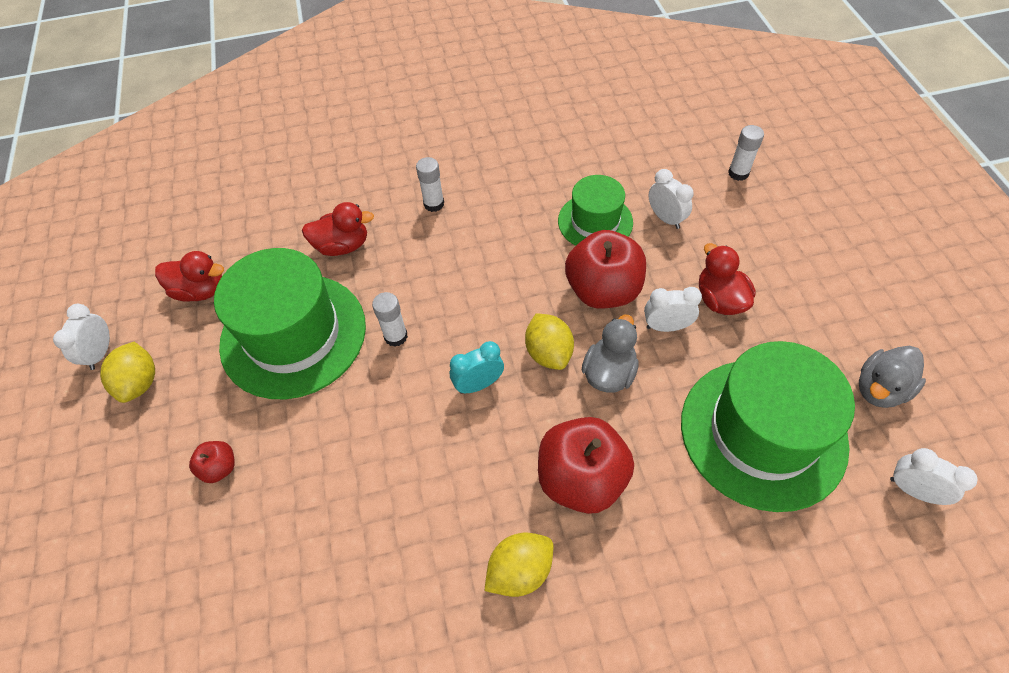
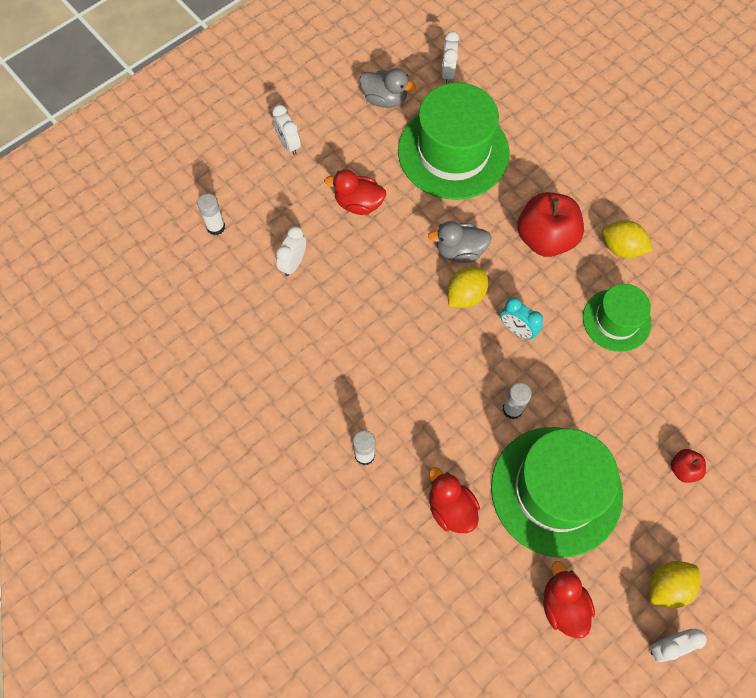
camera: 120 degrees left, 10 degrees up
(595, 221) = (322, 313): green hat -> green hat (616, 320)
(603, 290) = (390, 281): red apple -> none
(666, 326) = (400, 229): white clock -> white clock (288, 144)
(719, 300) = (358, 203): red duck -> red duck turned 60 degrees clockwise

